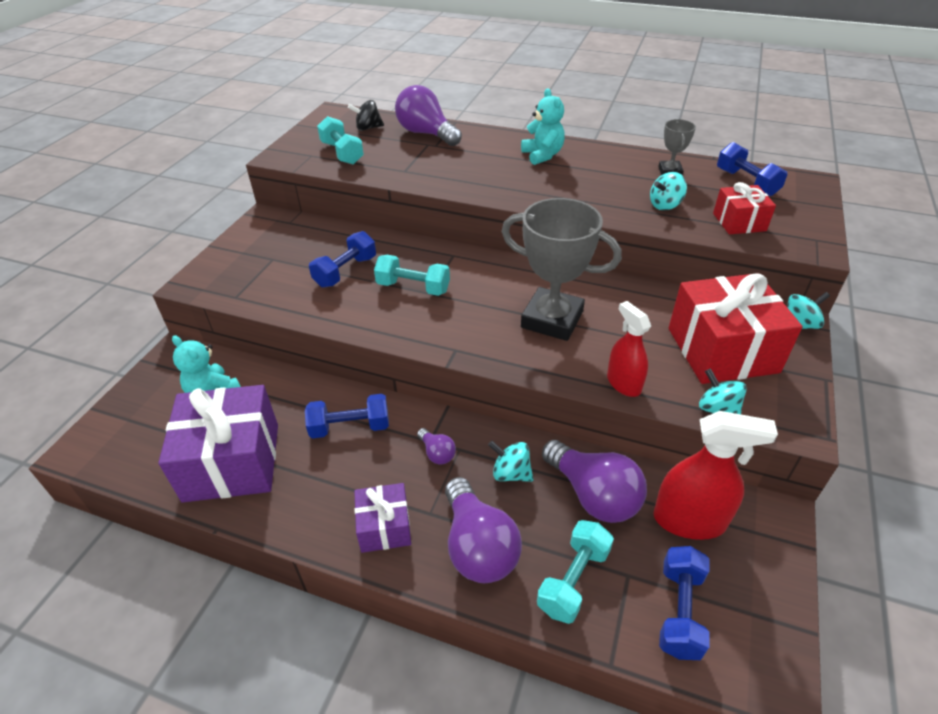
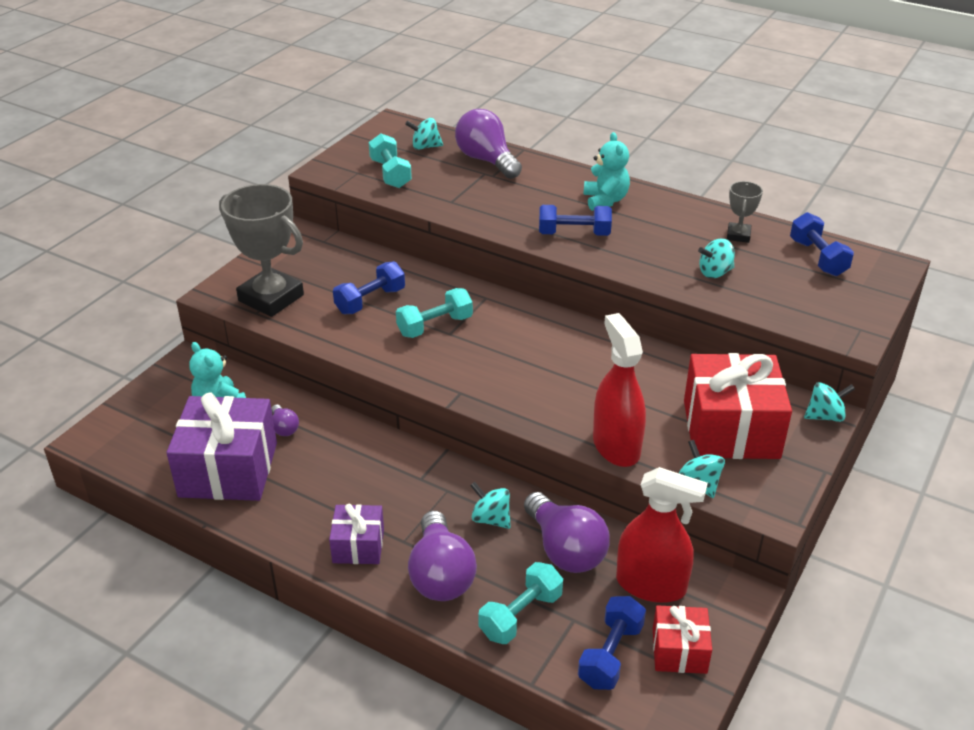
camera: 10 degrees right, 5 degrees down
(350, 427) = (345, 455): blue dumbbell -> blue dumbbell (574, 234)
(368, 128) = (425, 147): black spinning top -> turquoise spinning top
(413, 288) = (435, 326): turquoise dumbbell -> turquoise dumbbell turned 60 degrees counterclockwise
(437, 453) = (424, 491): purple light bulb -> purple light bulb (284, 428)
(552, 319) = (567, 376): grey trophy -> grey trophy (271, 298)
(623, 383) = (616, 446): red spray bottle -> red spray bottle, size x1.56
(739, 222) = (786, 300): red gift -> red gift (679, 651)

